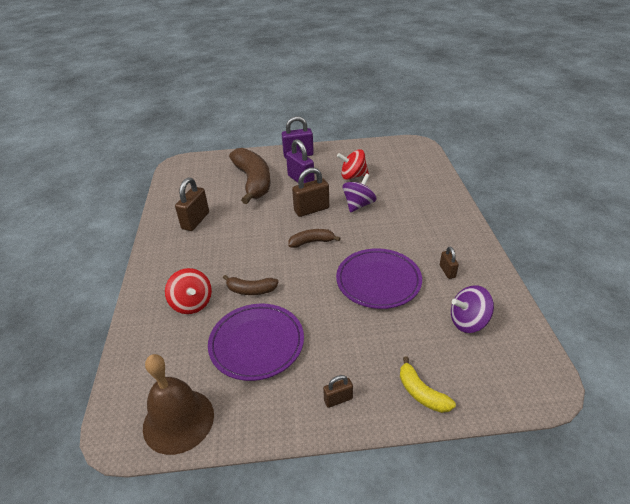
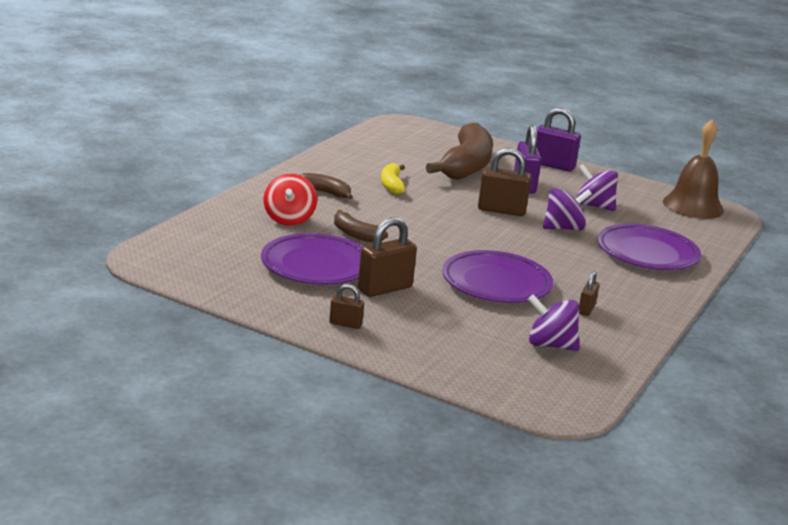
camera: 30 degrees right, 15 degrees down
(178, 420) = (196, 273): brown bell -> brown bell (693, 206)
(195, 221) = (363, 170): brown padlock -> brown padlock (385, 289)
(311, 242) = (465, 231): brown banana -> brown banana (324, 193)
(353, 176) = (594, 206): red spinning top -> purple spinning top
(419, 199) = (647, 253): none -> purple plate
(421, 393) = (428, 356): yellow banana -> yellow banana (391, 185)

